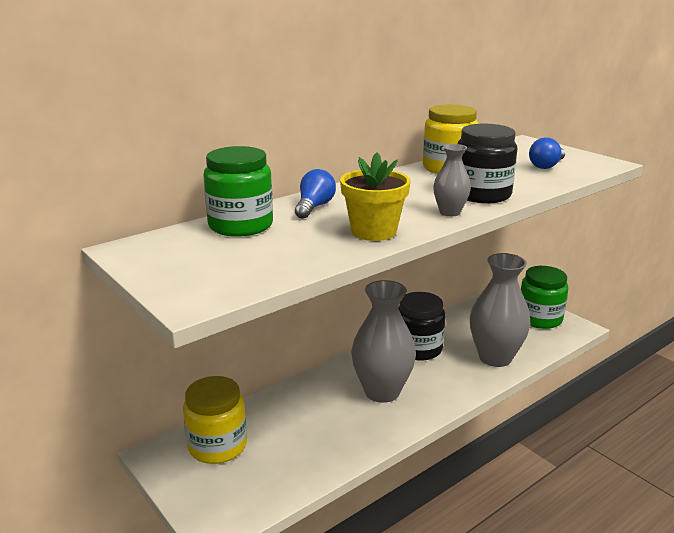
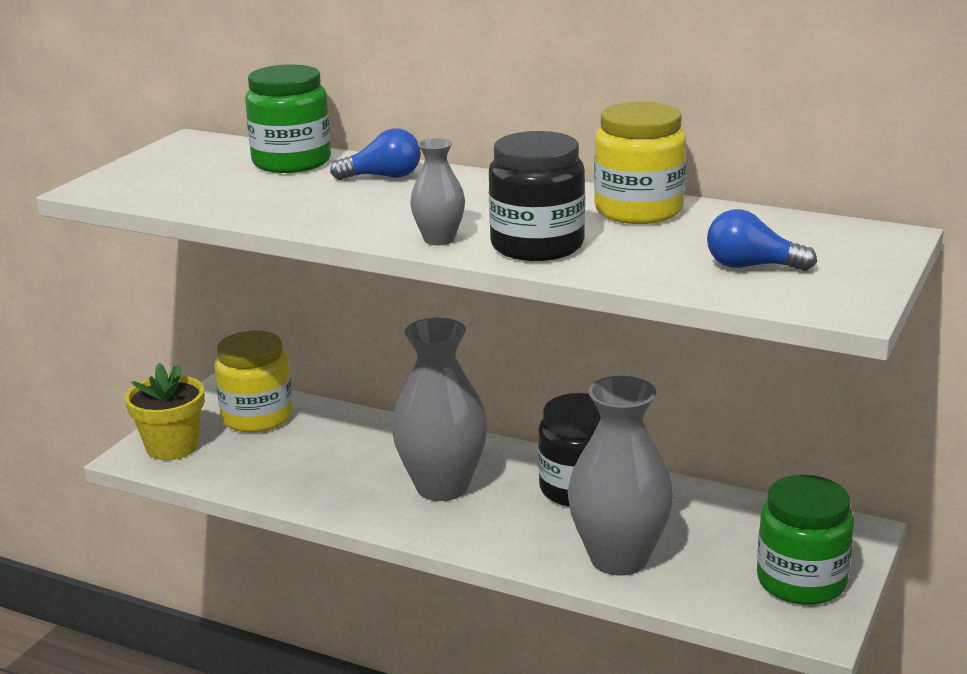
camera: 65 degrees right, 0 degrees up
(373, 231) = (330, 216): yellow flower pot -> yellow flower pot (172, 447)

